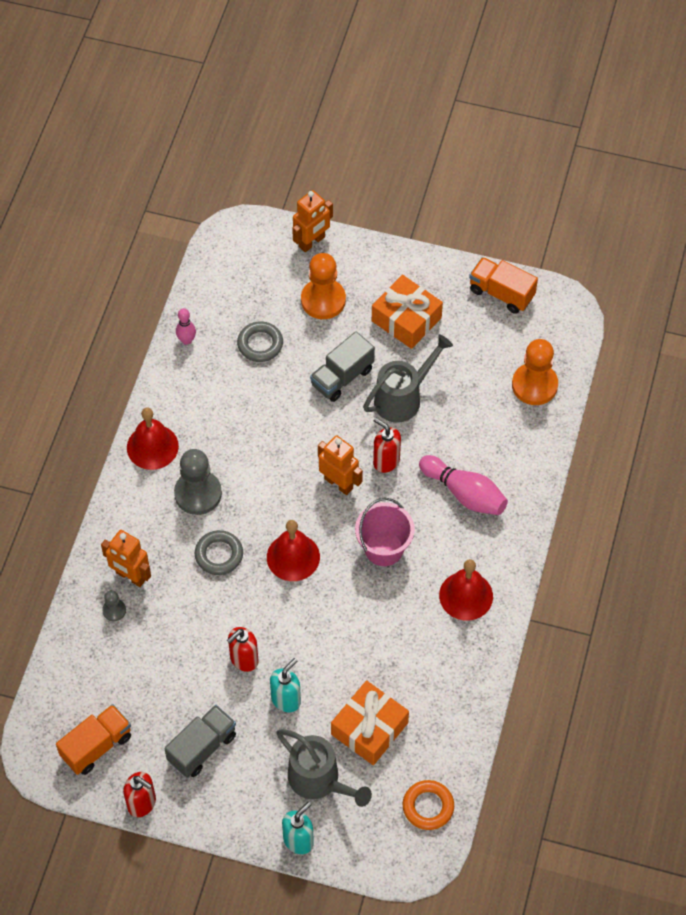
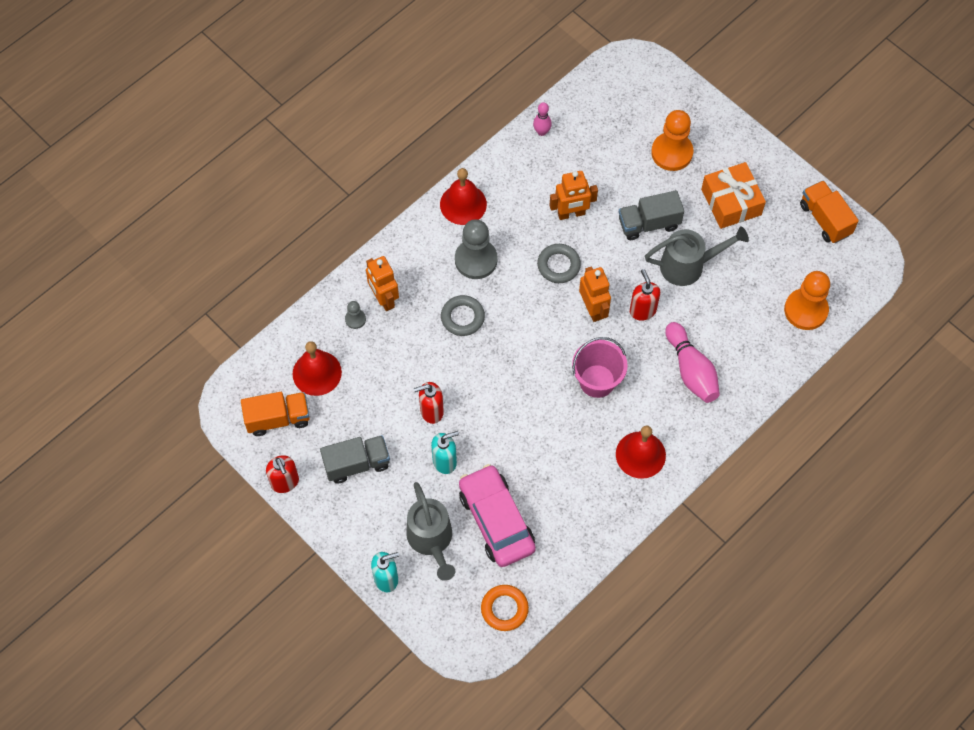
camera: 30 degrees right, 5 degrees up
(260, 344) = (598, 164): grey ring -> grey ring (558, 265)
(293, 557) = (520, 349): red bell -> red bell (317, 373)
(312, 242) = (692, 100): orange robot -> orange robot (571, 214)
(369, 728) = (496, 520): orange gift -> pink car

